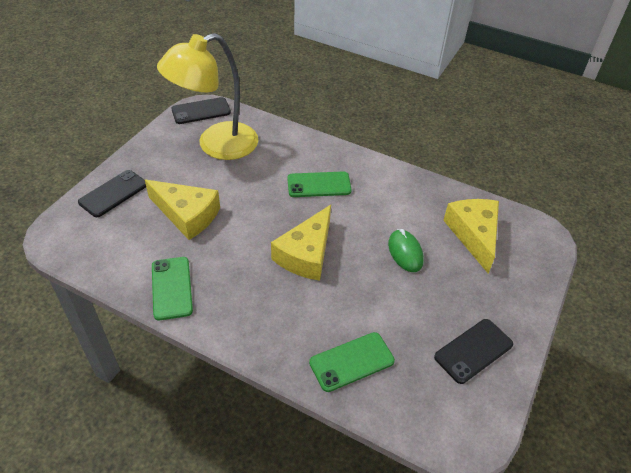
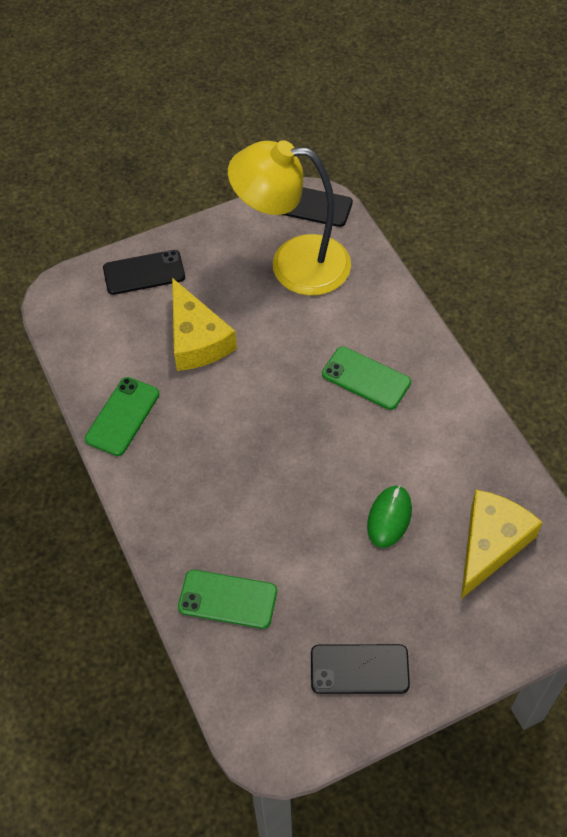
camera: 40 degrees right, 10 degrees up
(306, 254) = (281, 456): yellow cheese -> none

